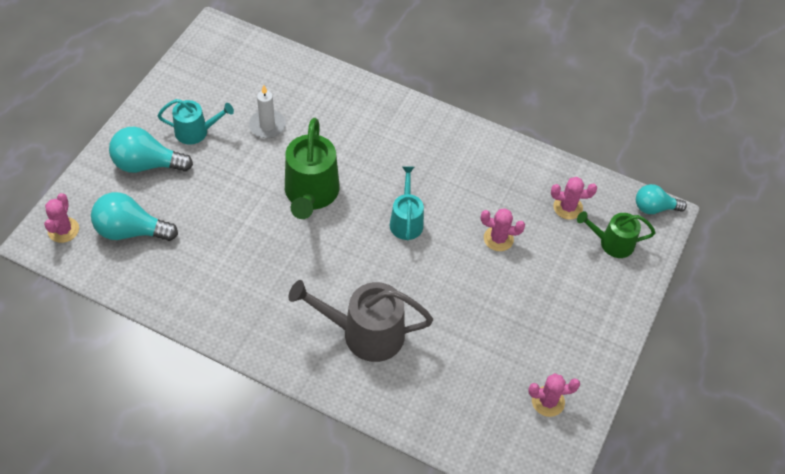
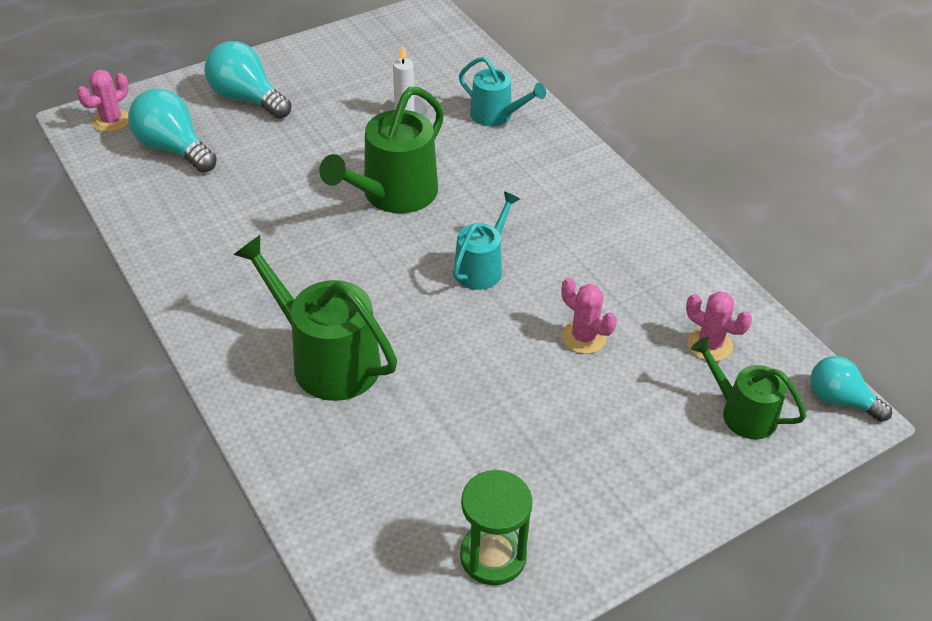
camera: 35 degrees right, 10 degrees down
(196, 131) = (323, 90): turquoise watering can -> turquoise watering can (496, 115)
(365, 333) = (327, 360): grey watering can -> green watering can
(548, 401) = (493, 556): pink cactus -> green hourglass

